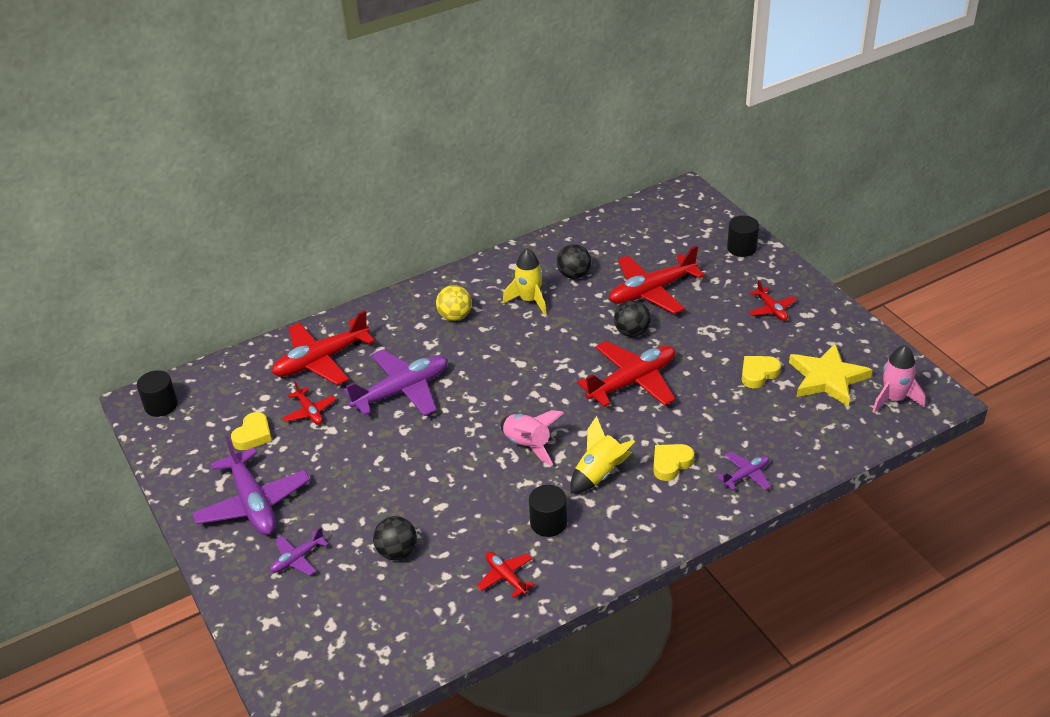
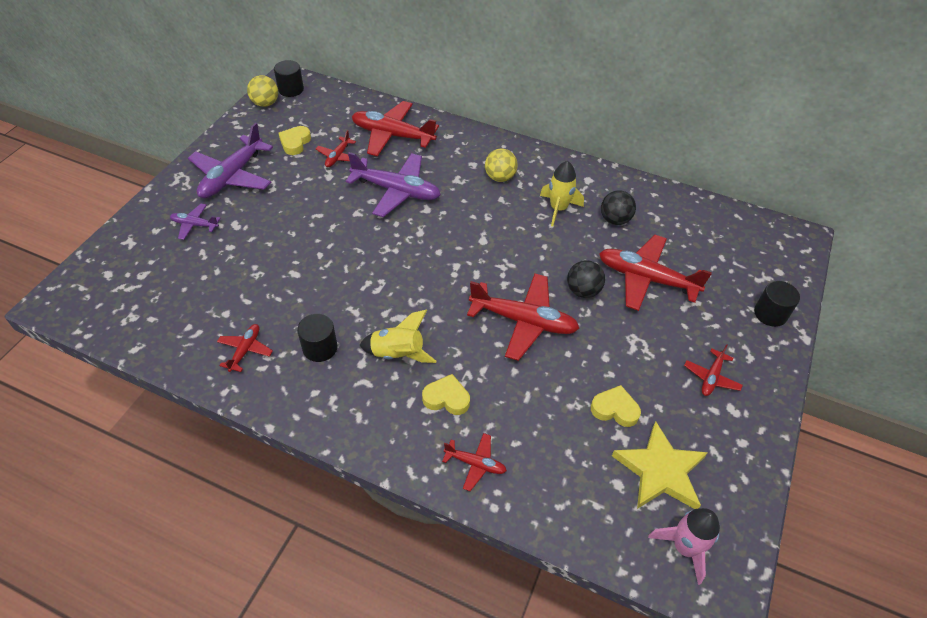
camera: 50 degrees right, 10 degrees up
(161, 434) = (265, 103): none -> yellow ball
(253, 435) = (295, 143): yellow heart -> yellow heart turned 120 degrees clockwise
(397, 552) = (233, 273): black ball -> none
(528, 445) = (396, 291): pink rocket -> none
(746, 475) = (475, 464): purple plane -> red plane

